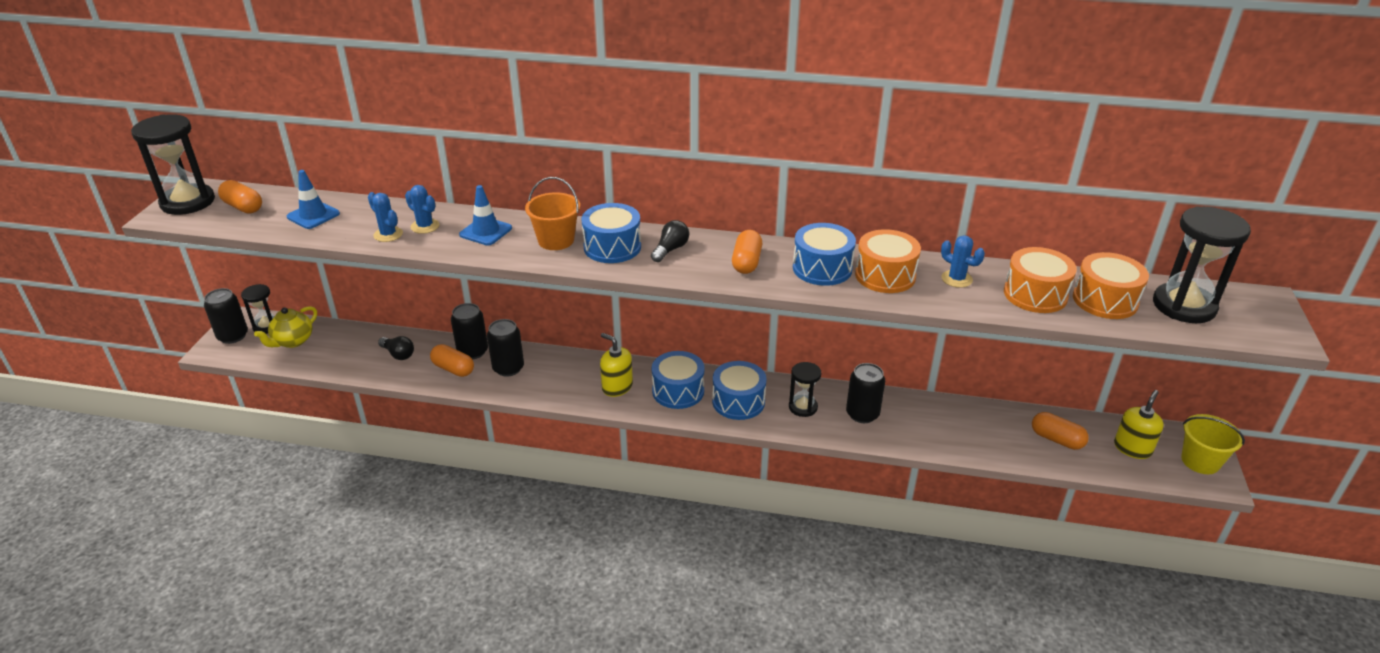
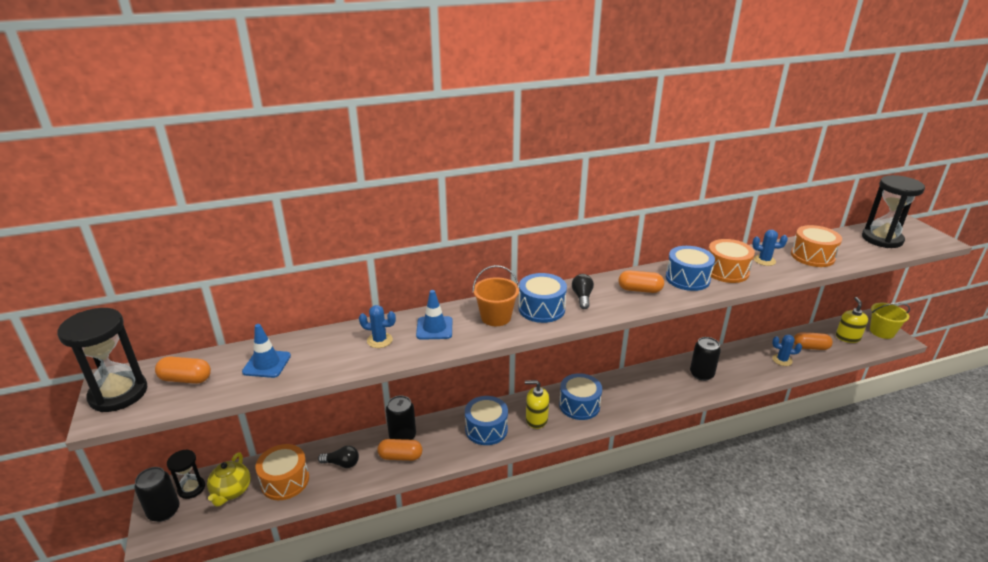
camera: 30 degrees left, 5 degrees down
(388, 234) = (356, 357): blue cactus -> blue cactus (782, 360)
(508, 368) = (443, 438): black can -> none
(738, 401) = (624, 396): blue drum -> blue drum (486, 429)
(746, 262) = (640, 290): orange capsule -> orange capsule turned 60 degrees counterclockwise
(803, 407) = (665, 384): black hourglass -> none
(1105, 300) = (846, 248): orange drum -> orange drum (285, 481)

